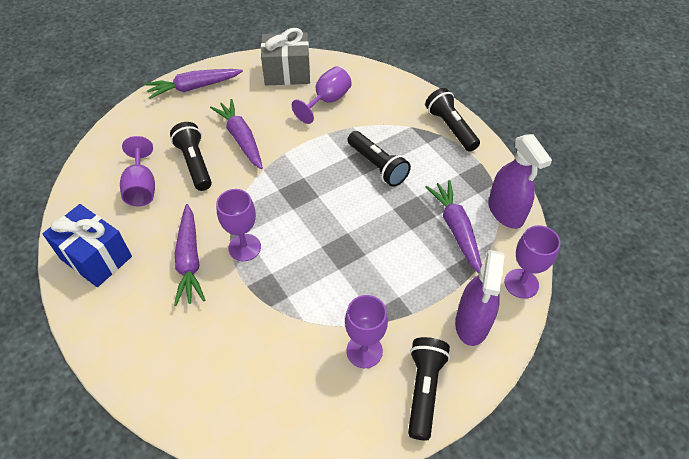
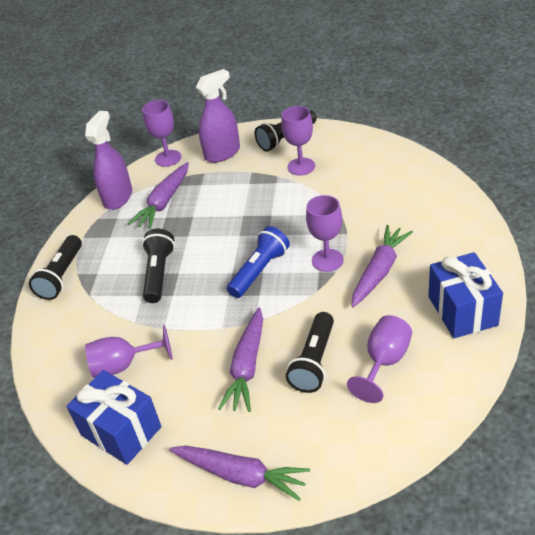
camera: 135 degrees left, 10 degrees down
(287, 73) = (121, 431): grey gift -> blue gift
(296, 209) = (259, 271): none -> blue flashlight

